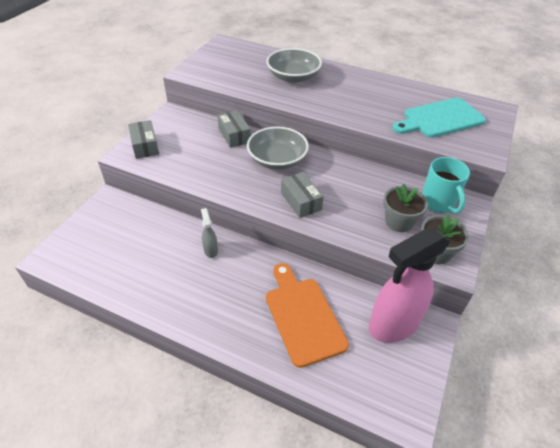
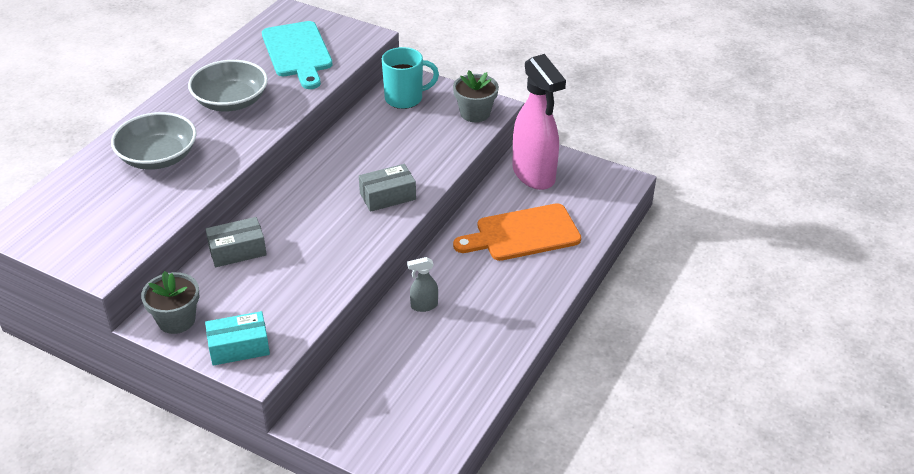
camera: 85 degrees left, 5 degrees down
(145, 146) = (239, 347): grey box -> turquoise box
(277, 159) = (304, 211): grey bowl -> grey bowl (231, 101)
(399, 222) = (430, 129): grey flower pot -> grey flower pot (176, 320)

